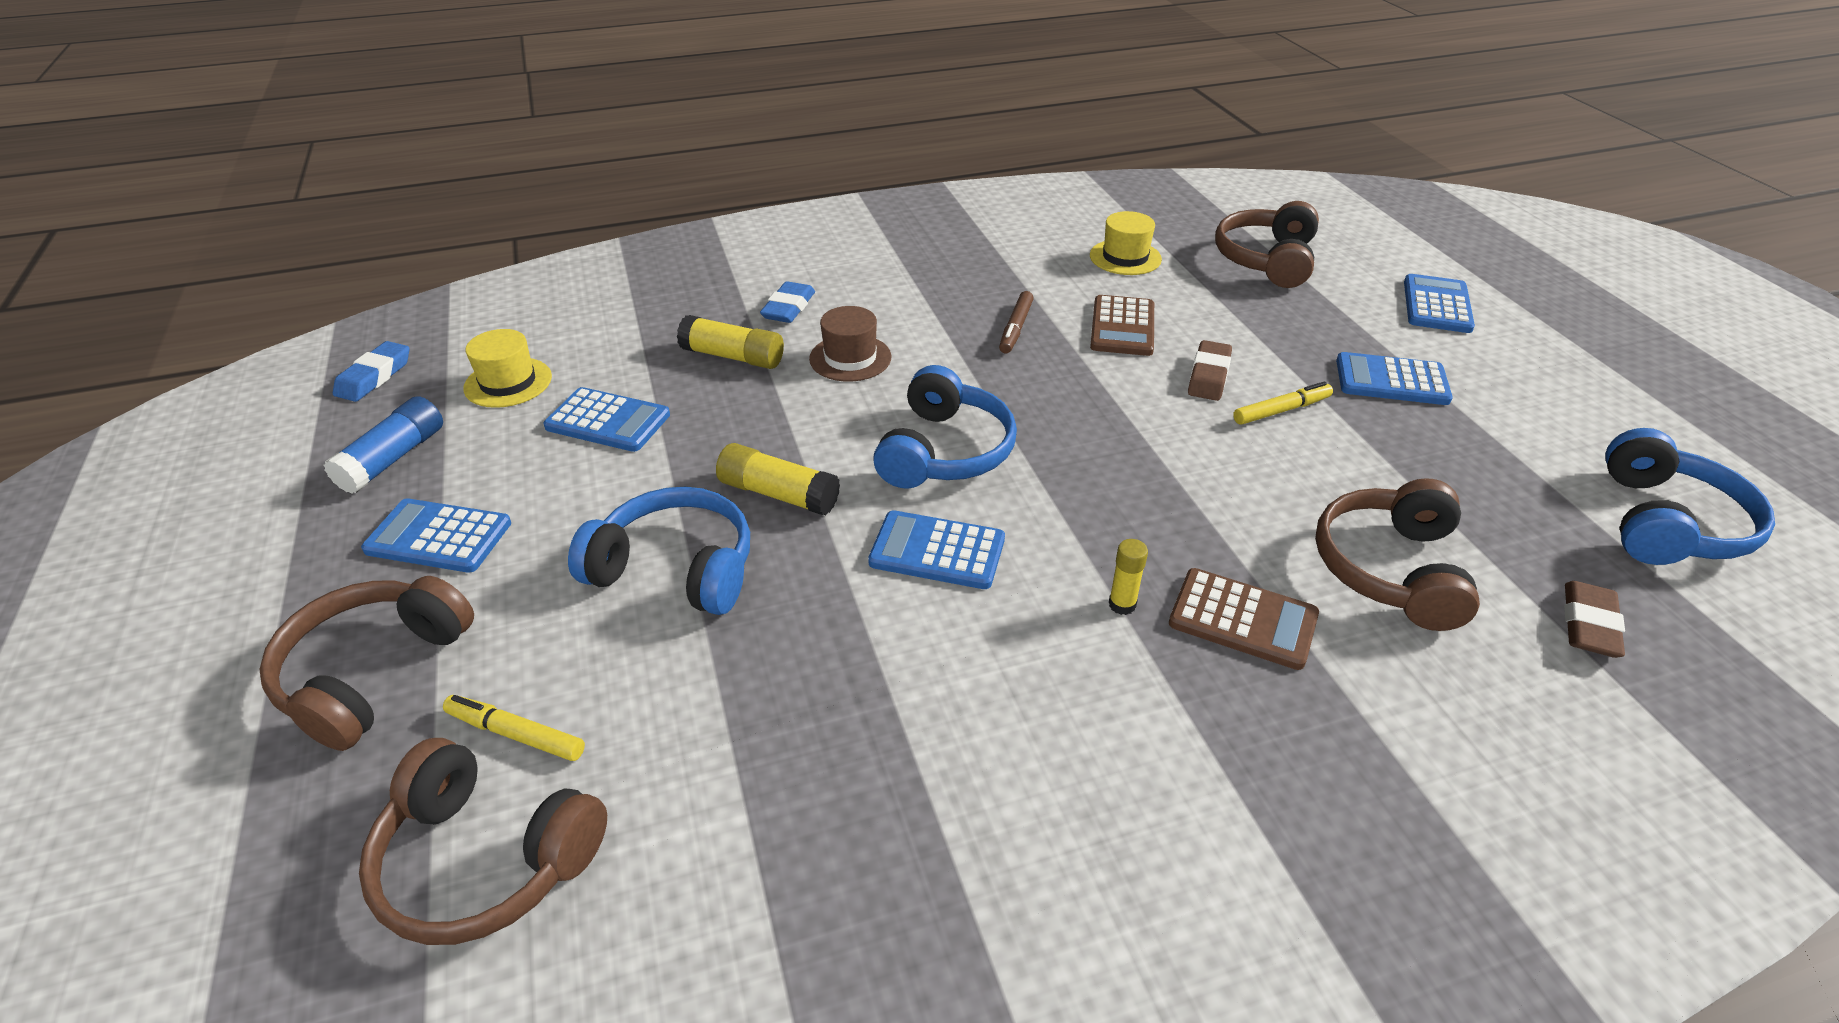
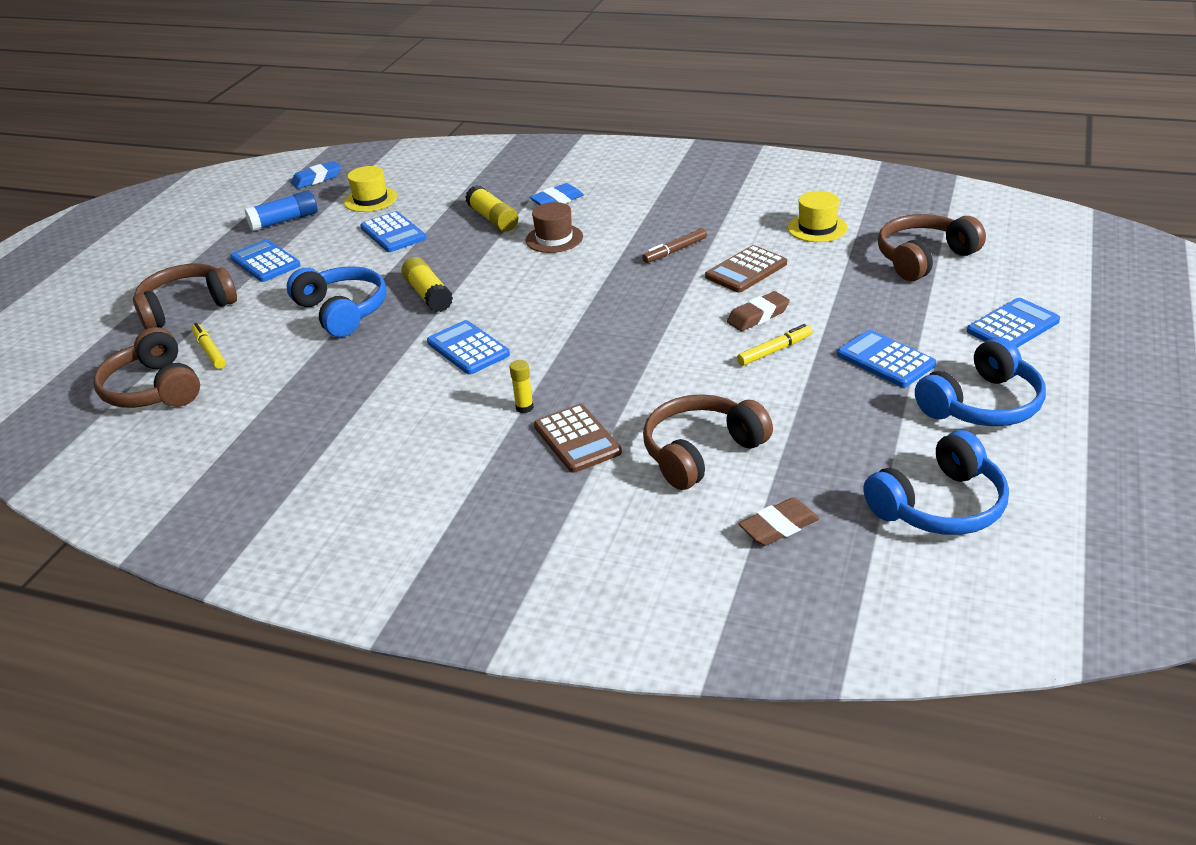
camera: 40 degrees right, 5 degrees down
(944, 451) = (538, 303): blue headphones -> blue headphones (982, 404)
(1281, 410) = (774, 350): yellow marker -> yellow marker turned 45 degrees counterclockwise

